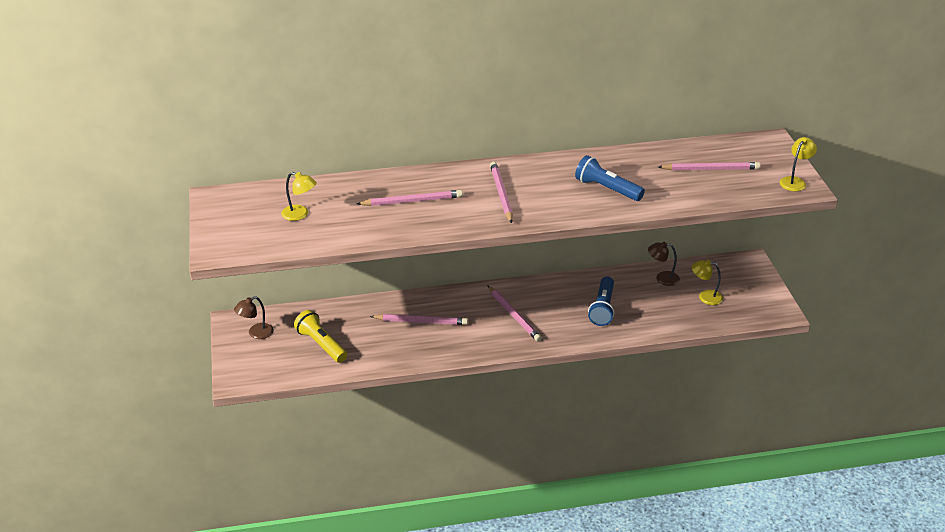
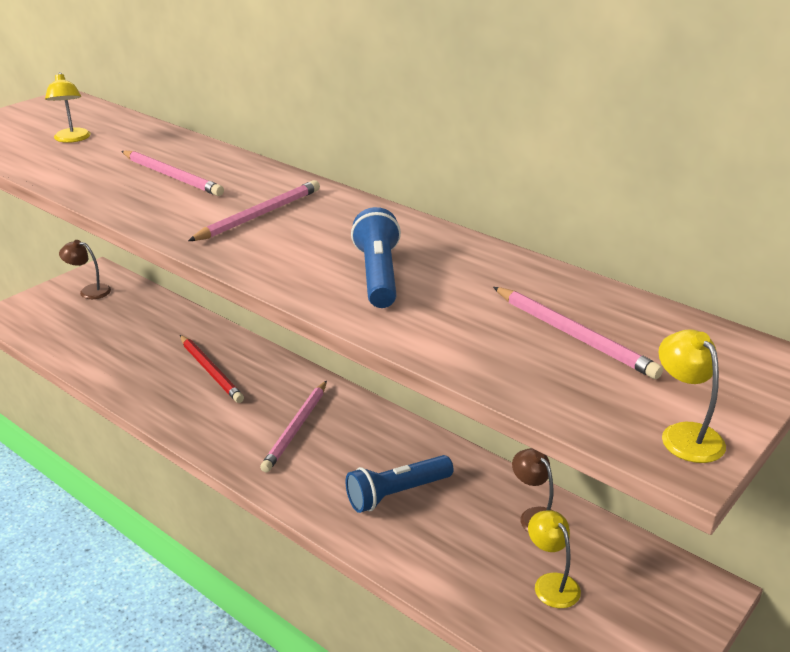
camera: 50 degrees right, 5 degrees down
(321, 344) = (106, 332): yellow flashlight -> none
(421, 321) = (211, 371): pink pencil -> red pencil
(795, 181) = (685, 434): yellow lamp -> yellow lamp turned 105 degrees counterclockwise

